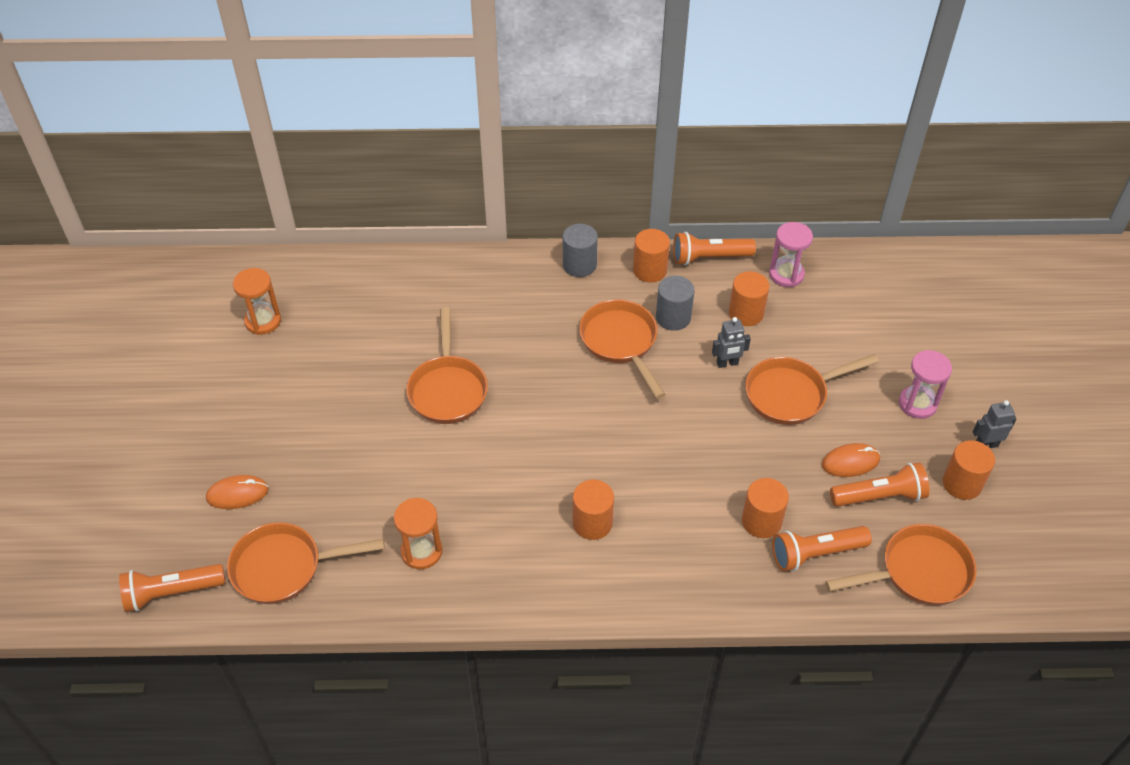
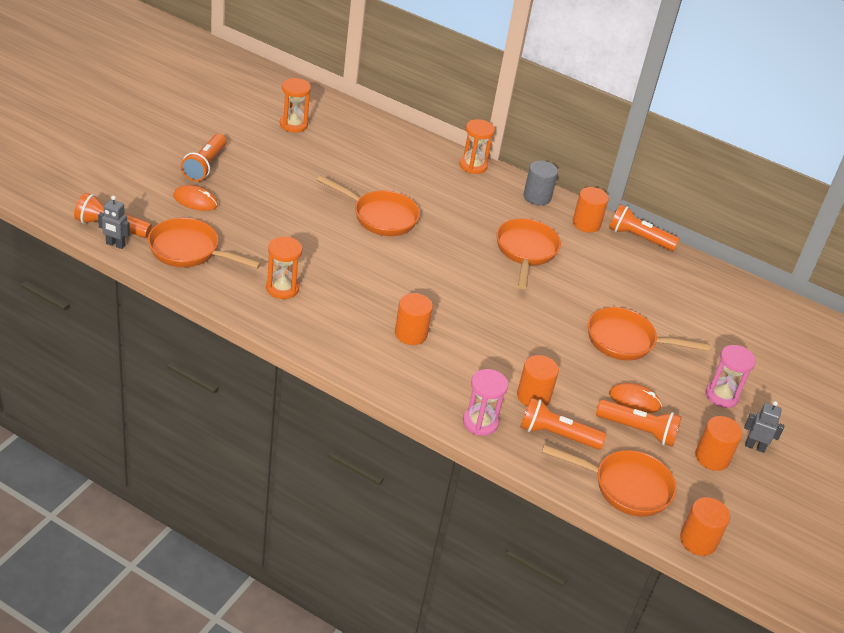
camera: 25 degrees right, 10 degrees down
(210, 438) = (205, 165): none -> orange flashlight
(448, 389) = (380, 216): orange pan -> orange pan turned 90 degrees counterclockwise
(488, 263) = (473, 166): none -> orange hourglass
(673, 317) = (578, 257): grey cylinder -> none
(727, 363) = (594, 301): grey robot -> grey robot (115, 244)
(746, 313) = (636, 281): orange cylinder -> orange cylinder (698, 541)
(786, 274) = (689, 275): pink hourglass -> pink hourglass (480, 422)

